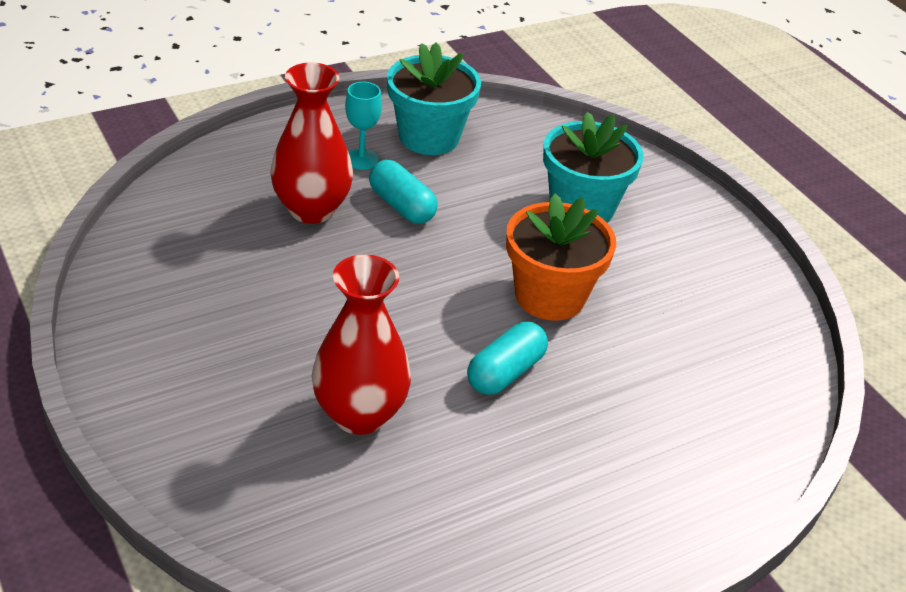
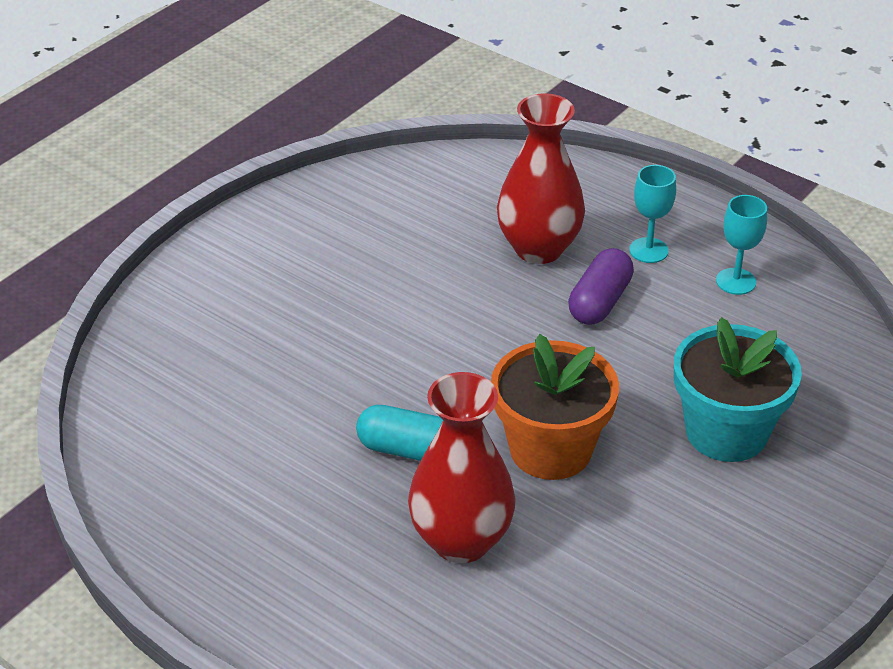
camera: 70 degrees right, 0 degrees up
(359, 414) = (289, 374): red vase -> red vase (461, 541)
(401, 206) = (599, 302): turquoise capsule -> purple capsule
(429, 137) = (736, 281): turquoise flower pot -> turquoise goblet

